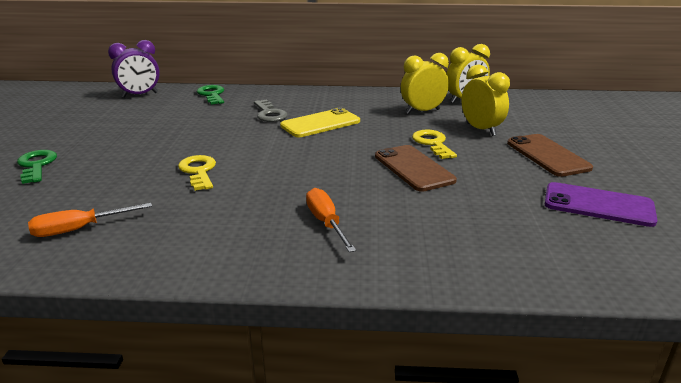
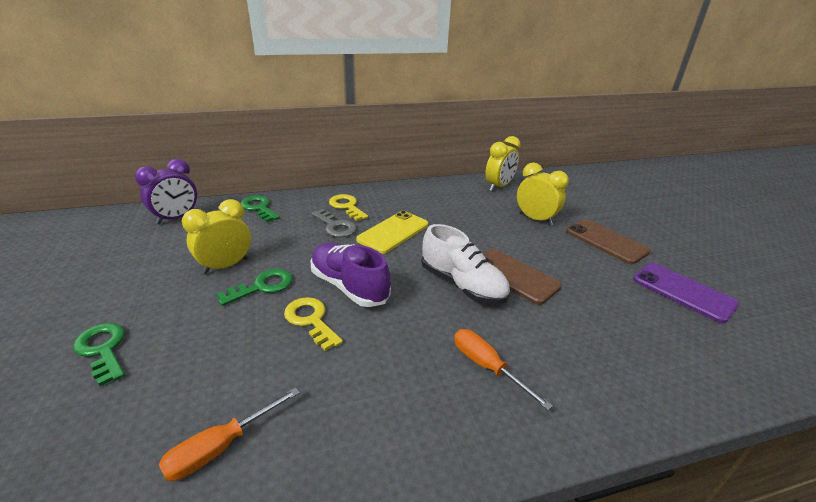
camera: 20 degrees left, 5 degrees up
(176, 145) = (262, 286): none -> green key
(248, 155) = (349, 286): none -> purple shoe
(354, 168) = (462, 285): none -> white shoe
(422, 111) = (473, 204): yellow clock -> yellow clock (226, 266)
(432, 143) = (508, 242): yellow key -> yellow key (346, 206)
(598, 205) = (683, 292): purple phone -> purple phone turned 45 degrees clockwise

